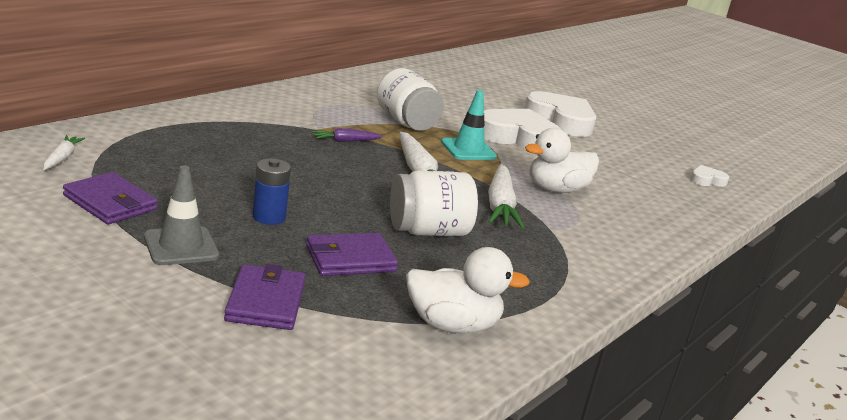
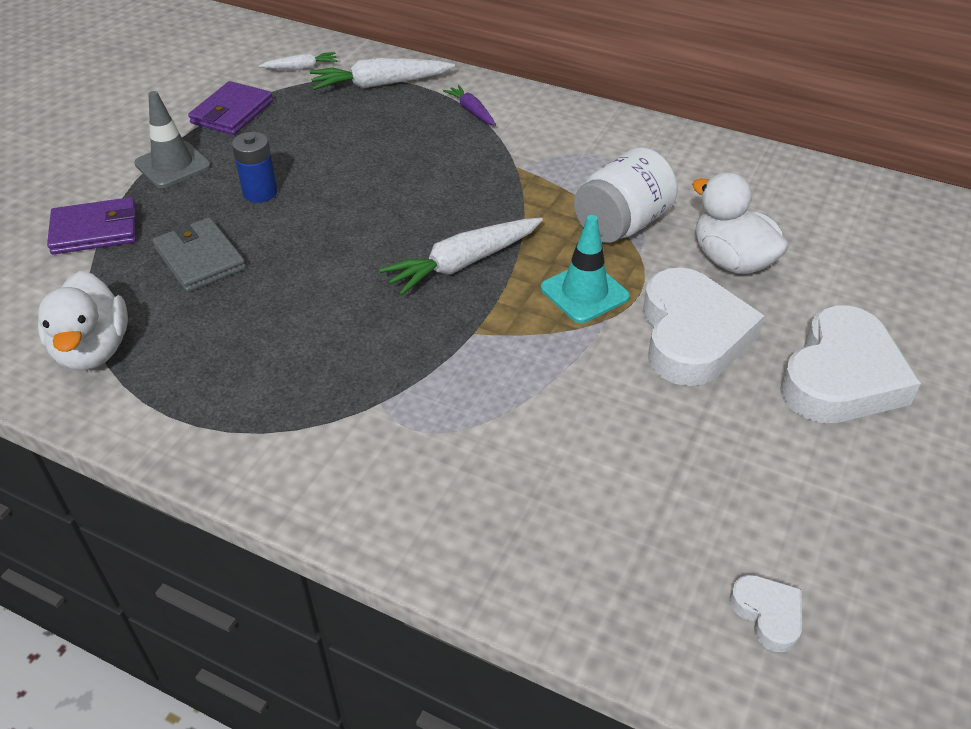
camera: 80 degrees right, 20 degrees up
(345, 141) = (502, 193): purple carrot -> purple carrot (471, 111)
(350, 259) = (200, 259): purple wallet -> grey wallet
(428, 231) = (298, 299): white jar -> none
(500, 206) = (416, 347): white carrot -> white carrot (380, 84)
(556, 189) = (521, 398): white duck -> white duck (731, 261)

